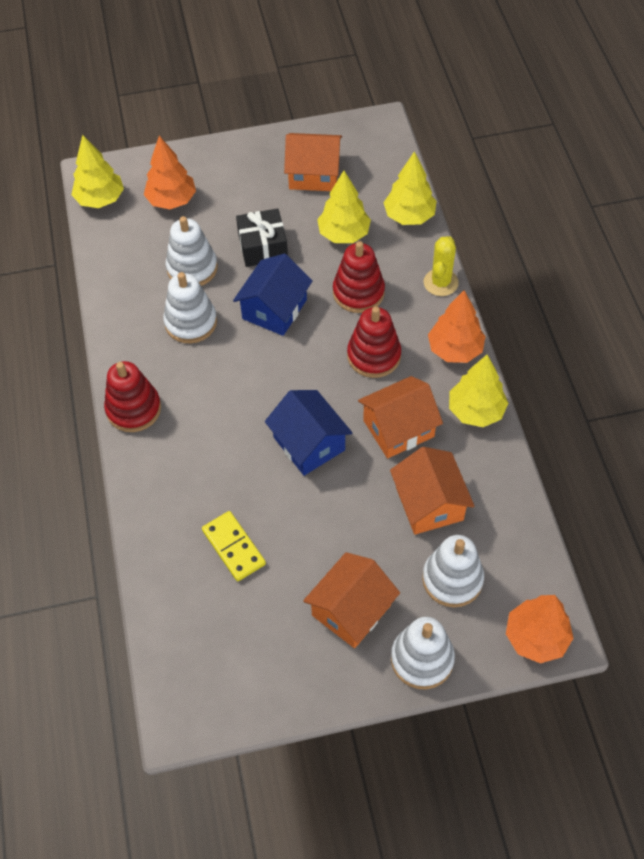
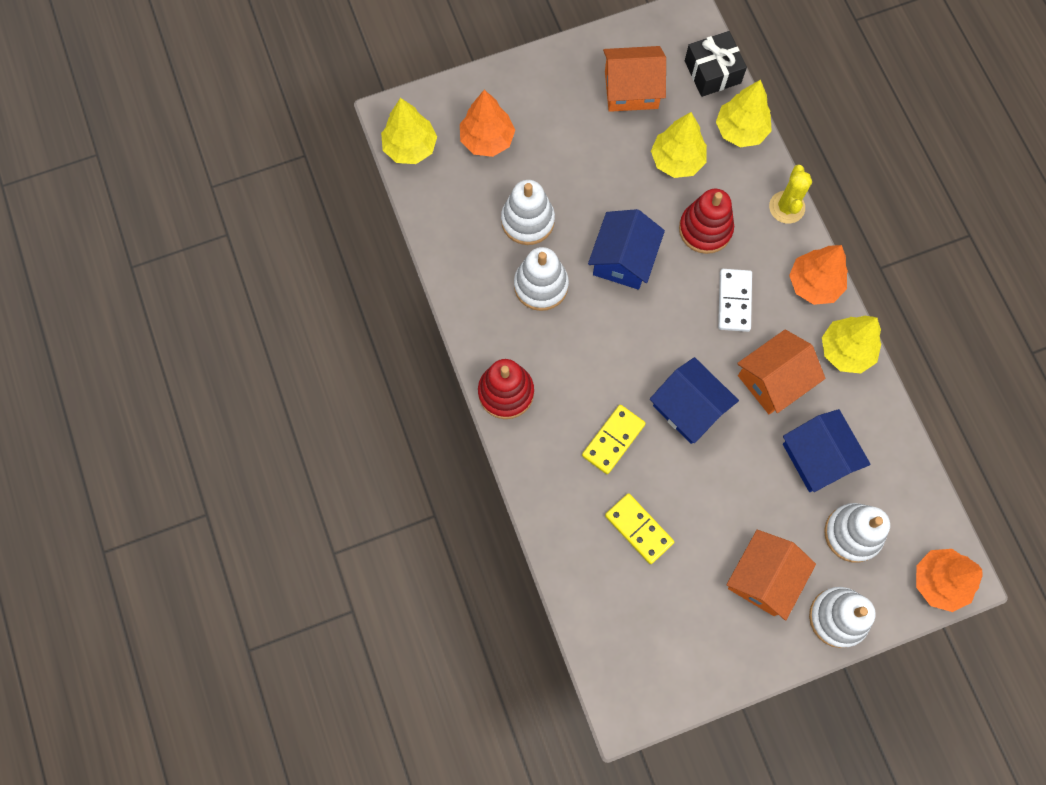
camera: 10 degrees left, 15 degrees up
(227, 463) = (613, 440): none -> yellow domino
(263, 247) = (596, 186): black gift -> black gift (712, 72)
(374, 356) = (734, 301): red stacking toy -> white domino
(429, 503) = (817, 457): orange house -> blue house

